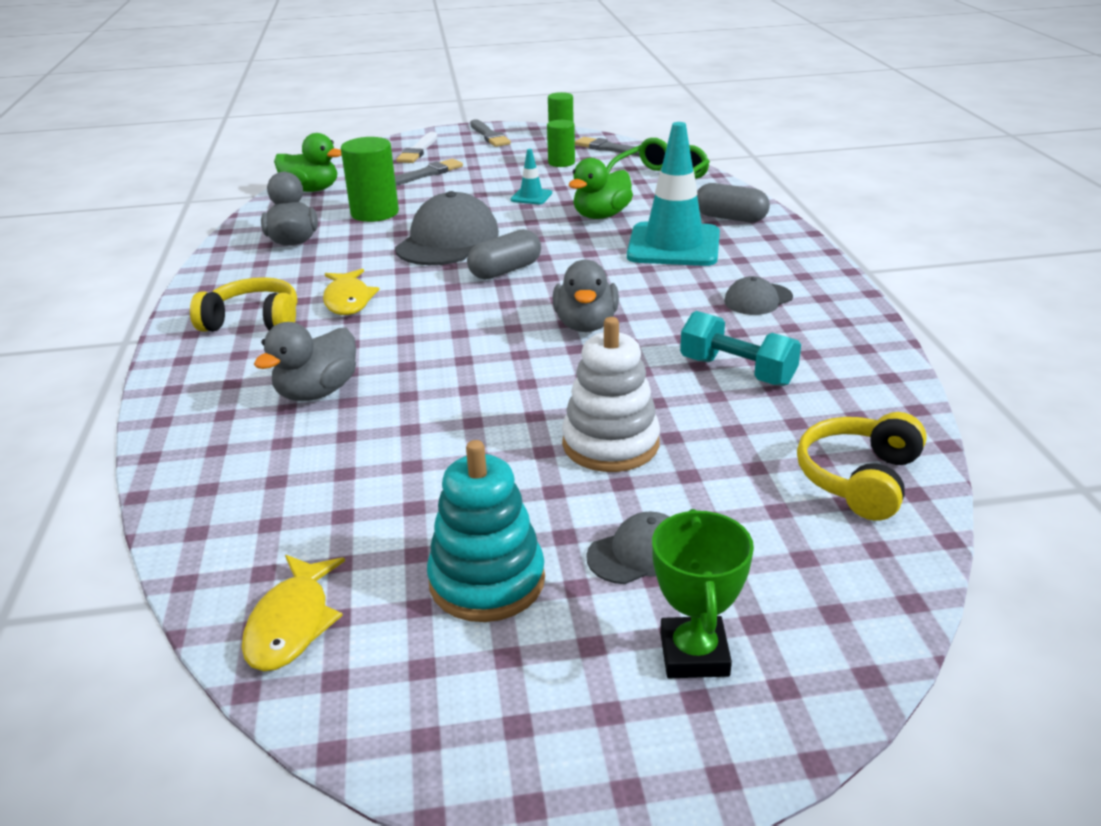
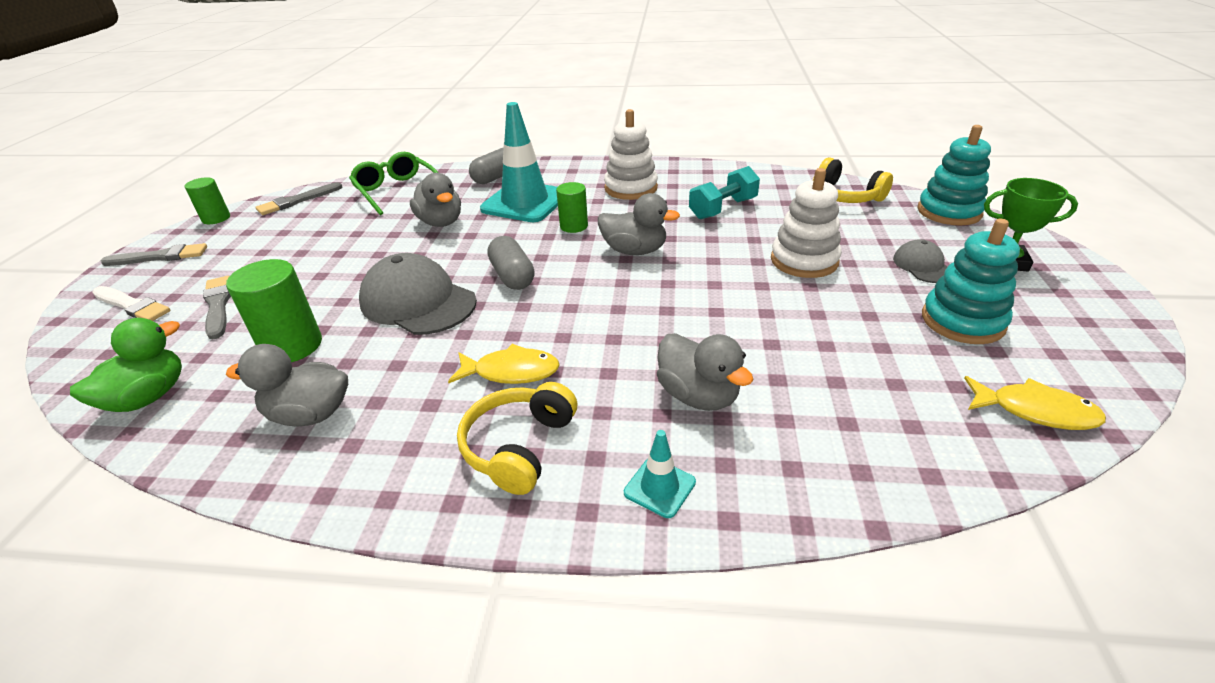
camera: 75 degrees left, 5 degrees up
(531, 196) = (361, 249): turquoise traffic cone -> turquoise traffic cone (659, 487)
(561, 162) = (297, 226): green cylinder -> green cylinder (574, 226)
(601, 216) = (441, 222): green duck -> grey duck
(758, 299) = (631, 188): grey cap -> white stacking toy
(872, 601) = (949, 212): none -> turquoise stacking toy

